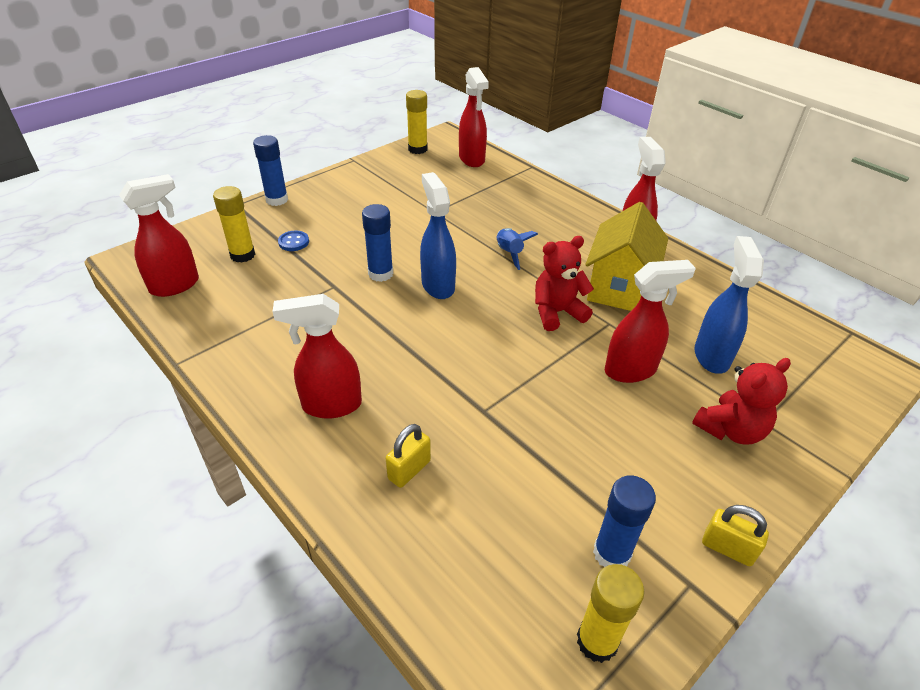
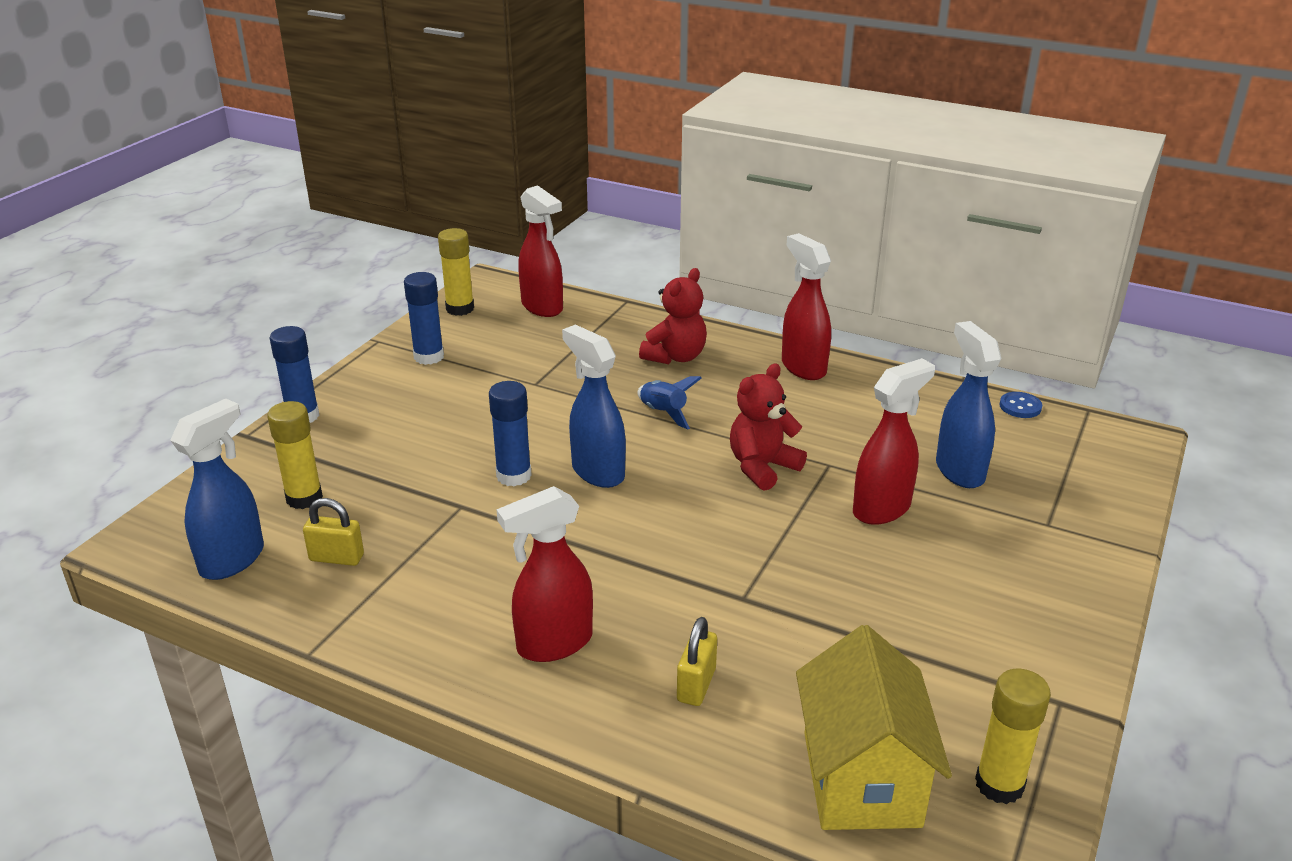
camera: 20 degrees left, 10 degrees down
(175, 285) = (233, 560): red spray bottle -> blue spray bottle
(293, 242) = (366, 465): blue button -> blue button (1020, 407)
(611, 553) = (967, 699): blue glue stick -> blue glue stick (429, 357)
(618, 287) = (817, 421): yellow house -> yellow house (861, 779)
(727, 548) = (1077, 657): yellow padlock -> yellow padlock (336, 558)
(730, 430) = (1019, 541): red teddy bear -> red teddy bear (675, 357)

